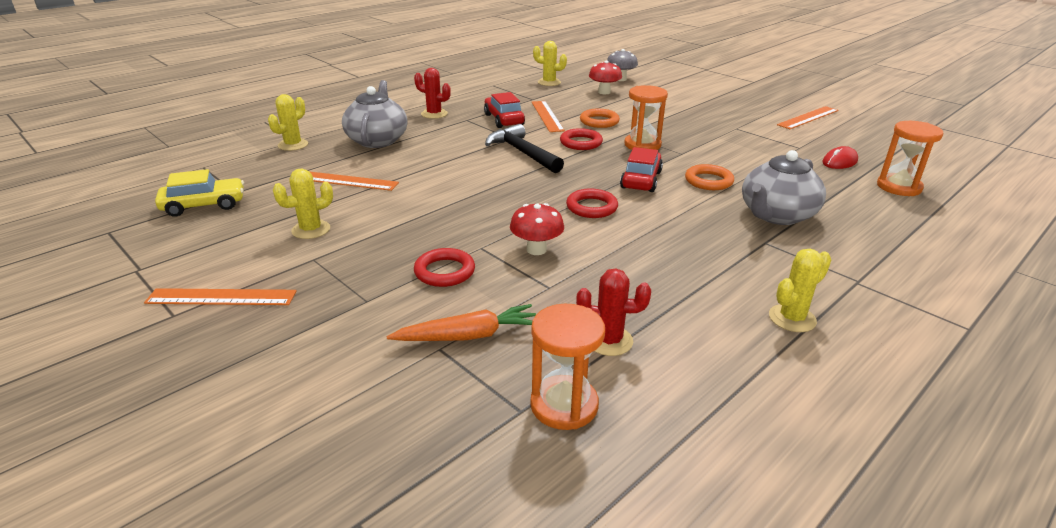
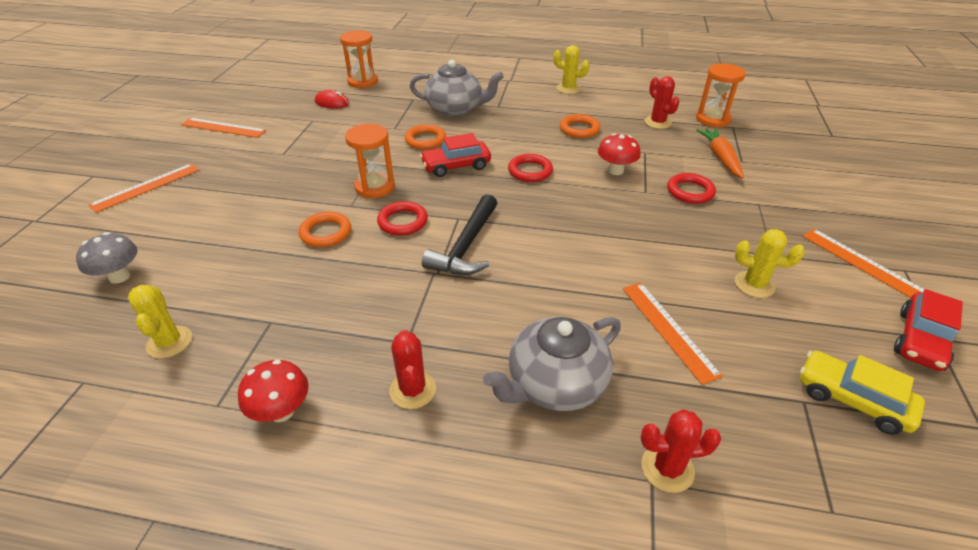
camera: 125 degrees left, 10 degrees up
(293, 145) = (667, 468): yellow cactus -> red cactus
(468, 336) = (720, 157): orange carrot -> orange carrot turned 45 degrees clockwise
(504, 120) = (379, 307): red car -> red car (920, 340)
(547, 116) = (336, 278): orange ruler -> orange ruler (146, 187)
(604, 92) = (198, 269): red mushroom -> red mushroom (282, 411)
(650, 269) = (579, 129): none -> orange ring

